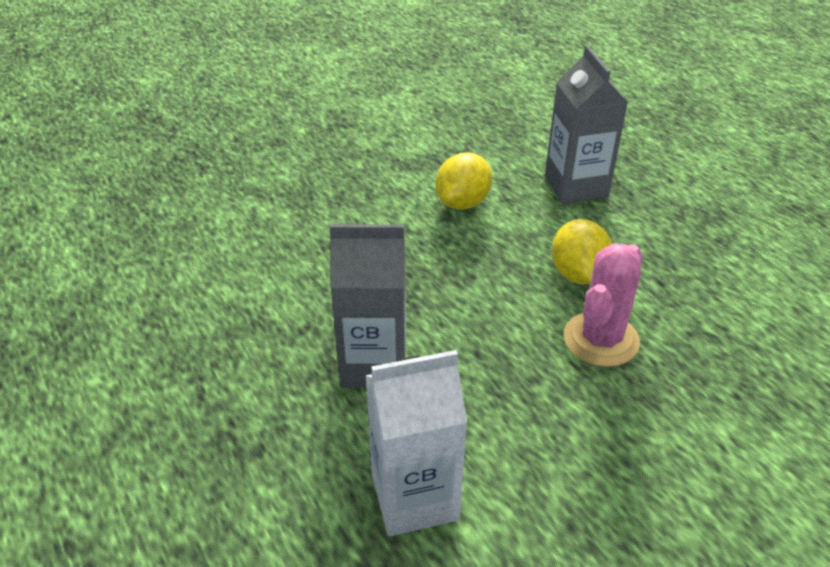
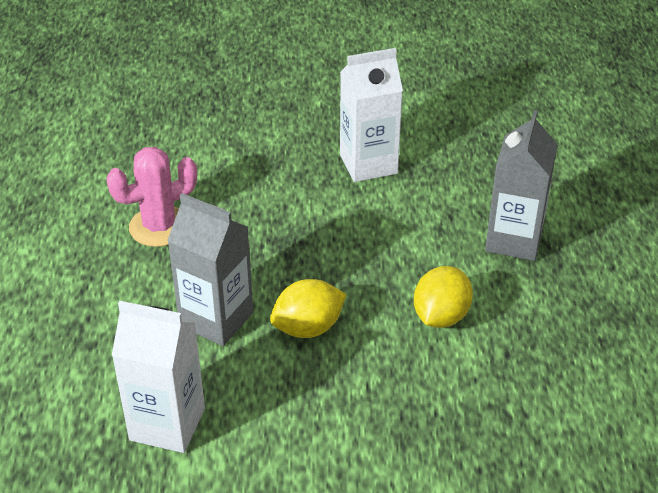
camera: 30 degrees right, 0 degrees up
(395, 167) = (368, 164): none -> white carton
(463, 202) = (398, 217): yellow lemon -> yellow lemon (308, 328)
(601, 339) = (408, 377): pink cactus -> pink cactus (159, 227)

